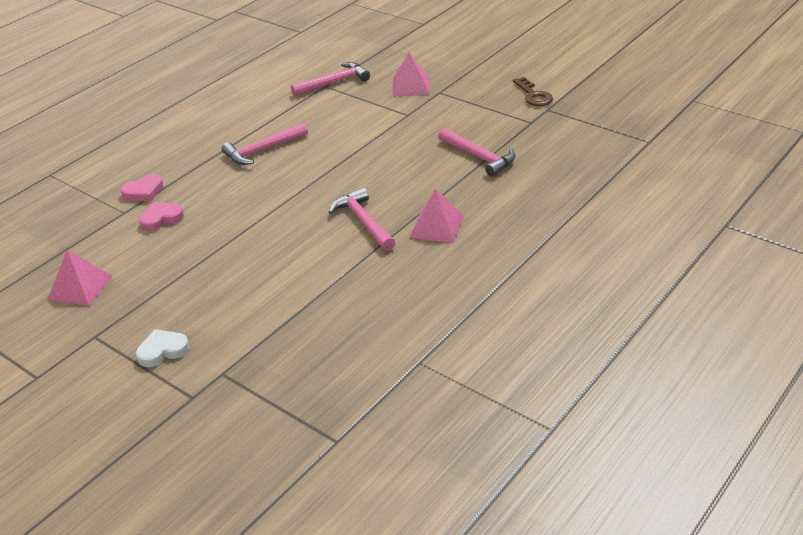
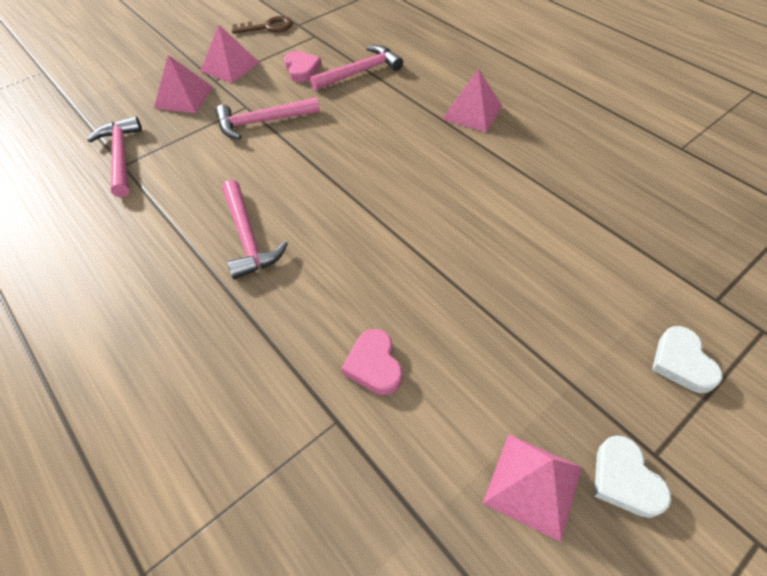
camera: 80 degrees left, 15 degrees up
(79, 323) = (625, 479): none -> white heart
(144, 192) = (287, 391): pink heart -> pink heart (302, 69)
(363, 221) = (448, 161): pink hammer -> pink hammer (262, 122)
(461, 93) = (230, 66): none -> pink pyramid

